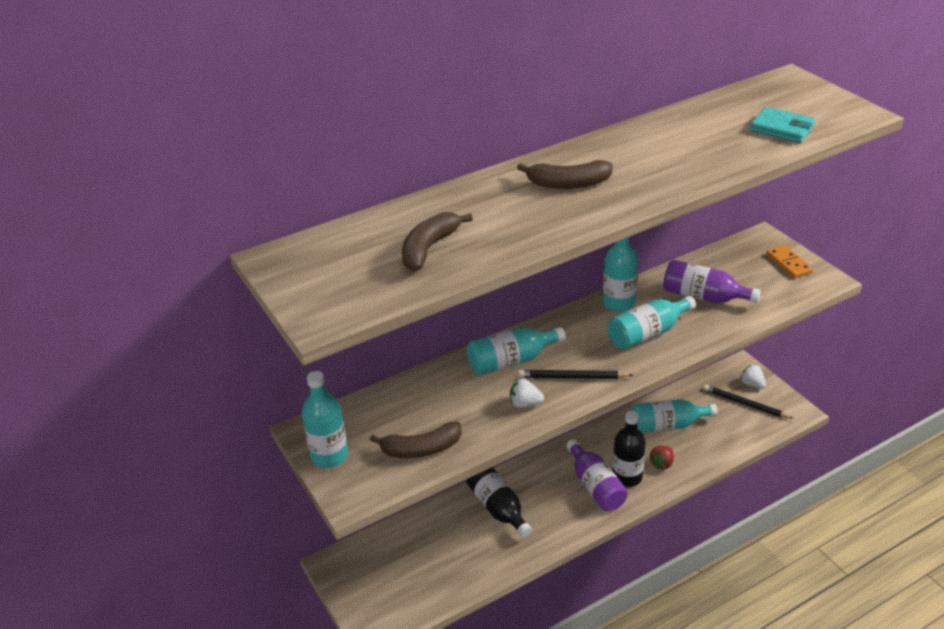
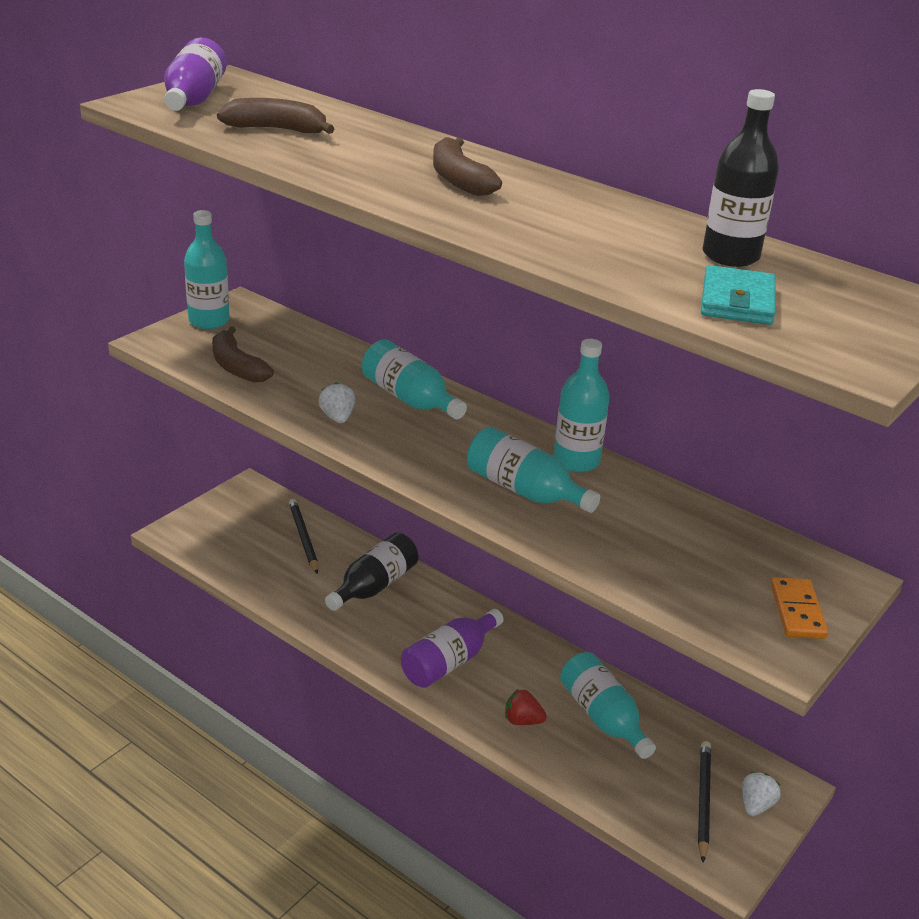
camera: 65 degrees right, 5 degrees down
(572, 377) = (402, 443): black pencil -> black pencil (303, 538)
(627, 477) = (480, 689): black bottle -> black bottle (730, 256)
(703, 296) = (643, 531): purple bottle -> purple bottle (194, 99)
(788, 264) = (797, 611): orange domino -> orange domino turned 45 degrees counterclockwise

